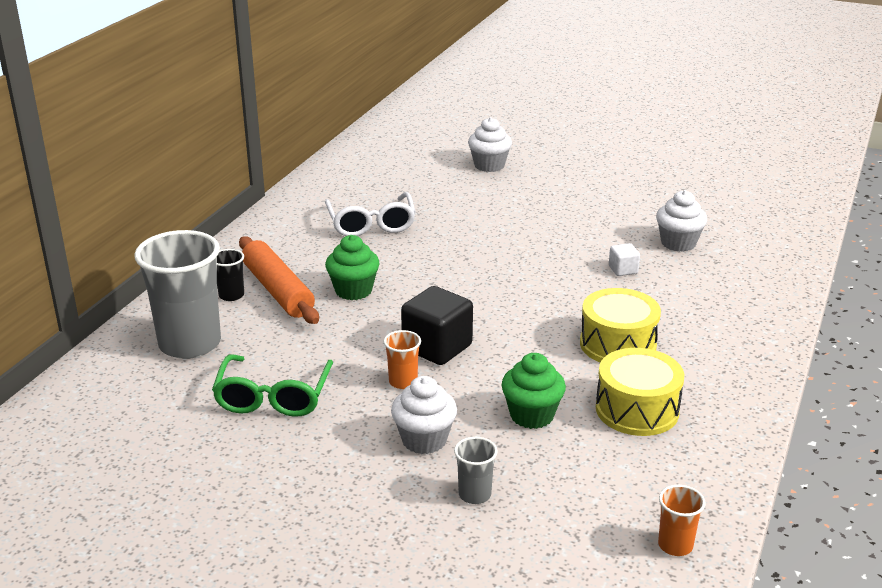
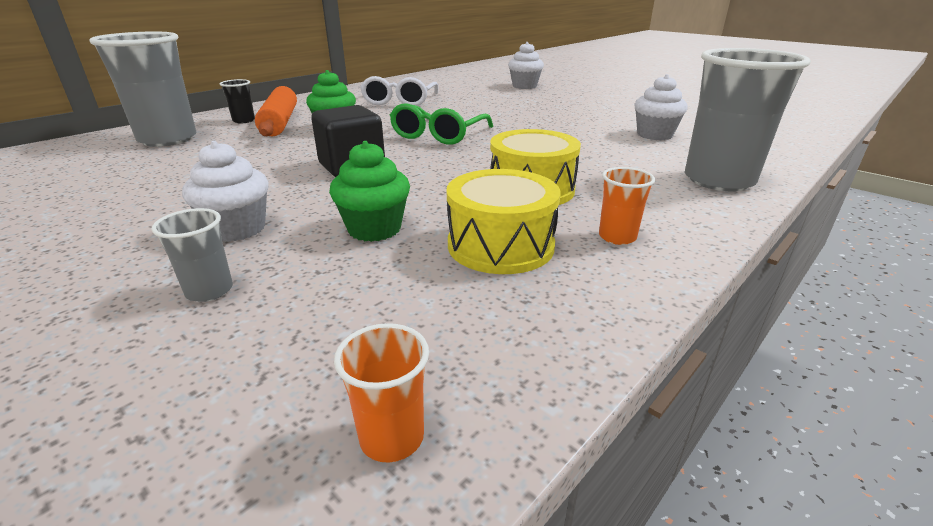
camera: 20 degrees right, 0 degrees up
(273, 397) = (166, 176): green glasses -> green glasses (438, 135)
(403, 382) = (287, 184): orange cup -> orange cup (617, 237)
(623, 270) = (585, 144): white cube -> none
(757, 302) = (718, 180): none -> grey cup

